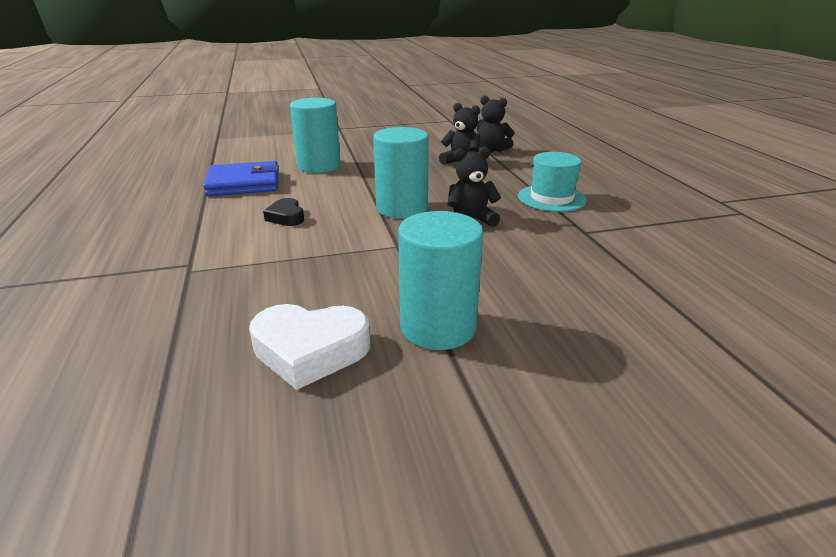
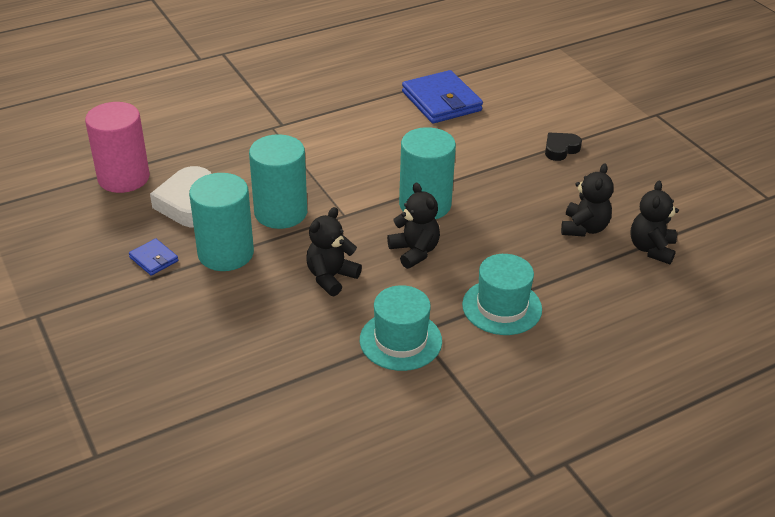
camera: 75 degrees right, 10 degrees up
(185, 420) = (124, 178): none -> pink cylinder
(286, 217) = (378, 144): black heart -> black heart (560, 149)
(319, 166) = (512, 131): turquoise cylinder -> turquoise cylinder (281, 212)
(430, 395) = (154, 259): none -> blue wallet
(500, 263) = (331, 277): none -> black teddy bear
(597, 240) = (400, 340): none -> turquoise hat

